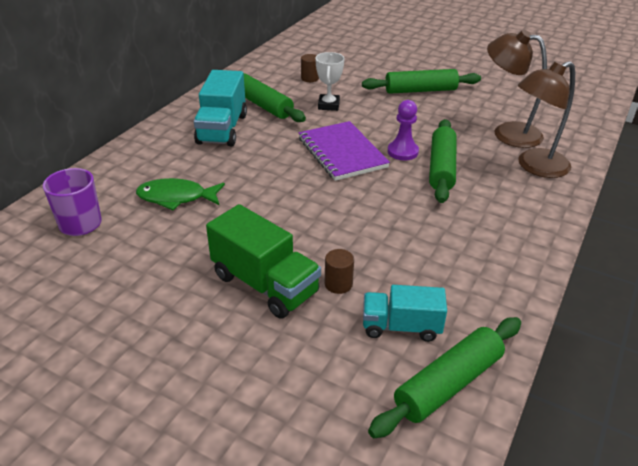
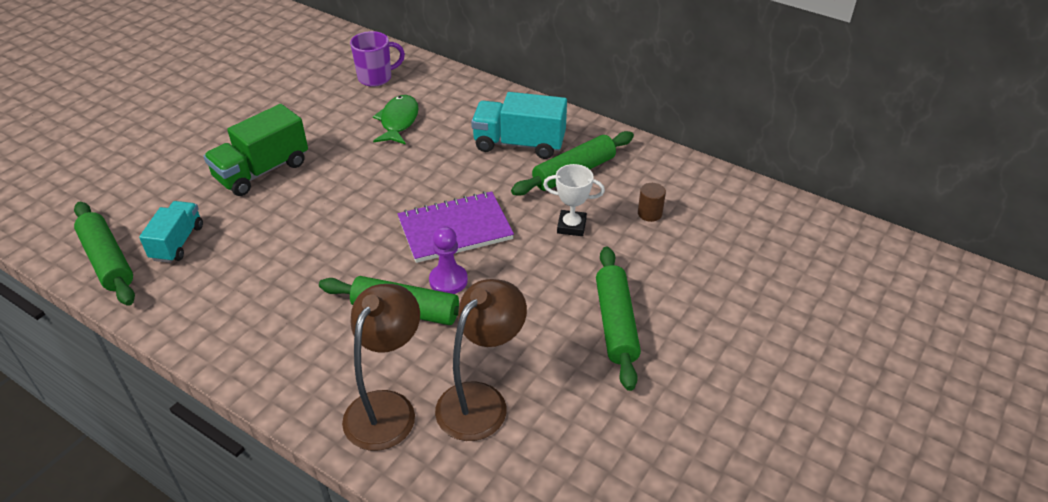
camera: 95 degrees right, 5 degrees up
(338, 284) = (244, 211): brown cylinder -> none
(535, 167) = (387, 407): brown lamp -> brown lamp turned 45 degrees clockwise

